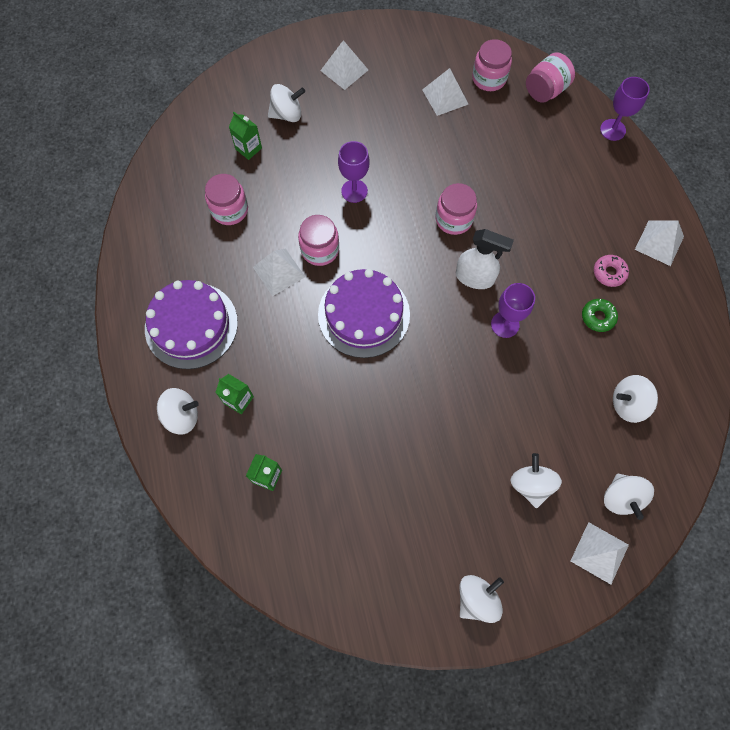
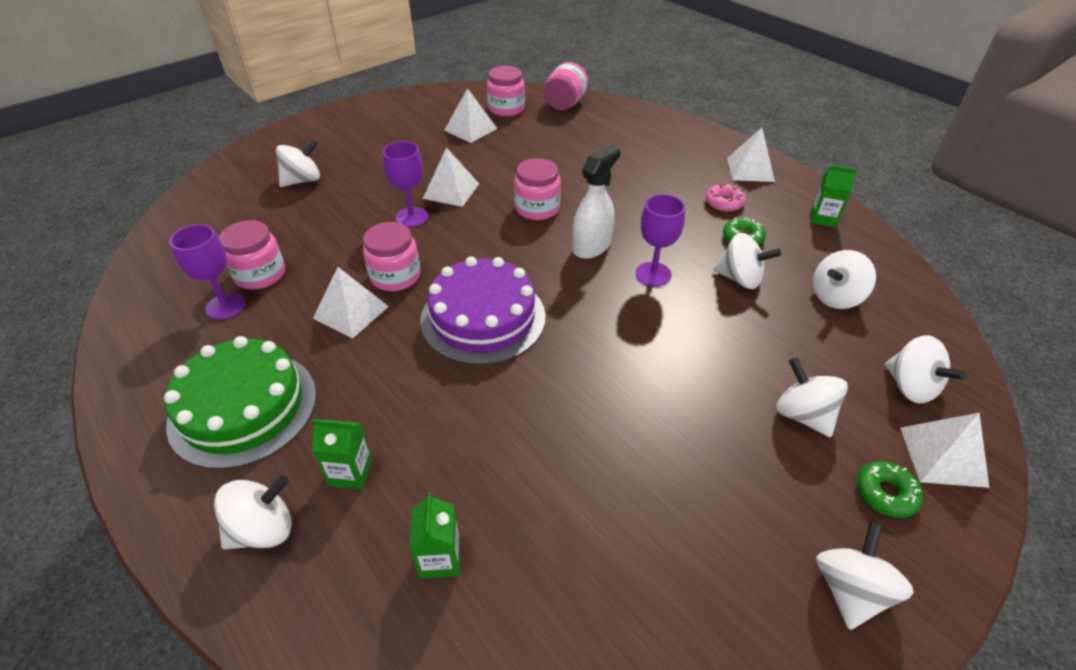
camera: 25 degrees left, 25 degrees down
(191, 325) = (243, 408): purple cake -> green cake
(248, 148) = (265, 217): green carton -> green carton (823, 218)
(344, 70) = (353, 136): white pyramid -> white pyramid (451, 191)
(475, 277) = (592, 246): white spray bottle -> white spray bottle turned 45 degrees counterclockwise
(542, 557) = (885, 493): none -> green donut
(567, 356) = (740, 279): none -> white spinning top
(612, 130) = (644, 112): purple goblet -> purple goblet (225, 306)

